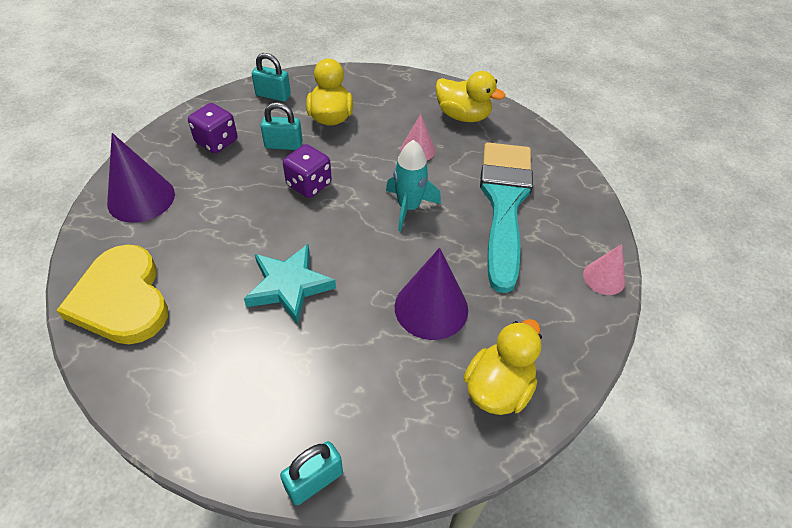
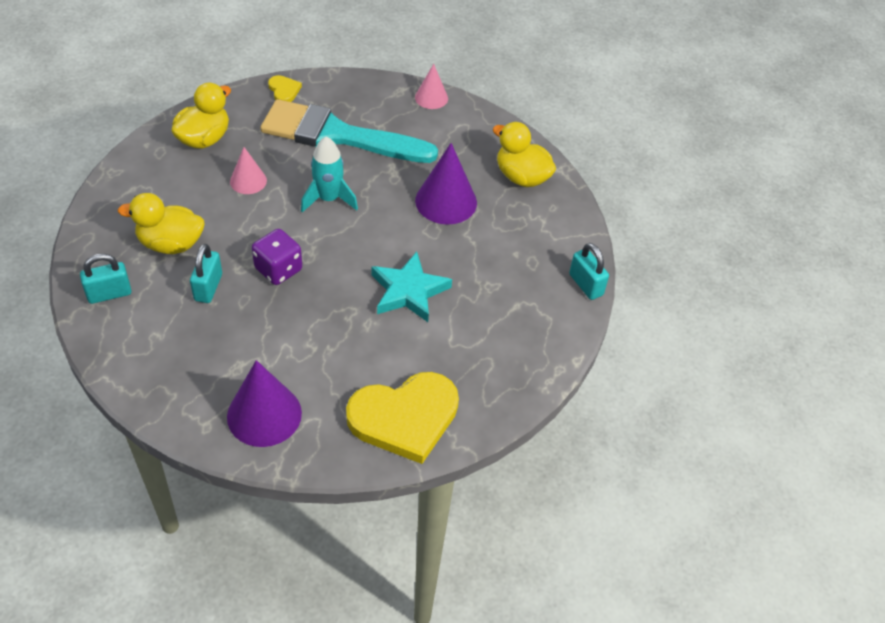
camera: 85 degrees left, 0 degrees up
(217, 142) = (183, 348): purple dice -> none
(273, 95) = (109, 294): turquoise padlock -> turquoise padlock turned 45 degrees clockwise
(553, 156) = (284, 90): none -> yellow heart

